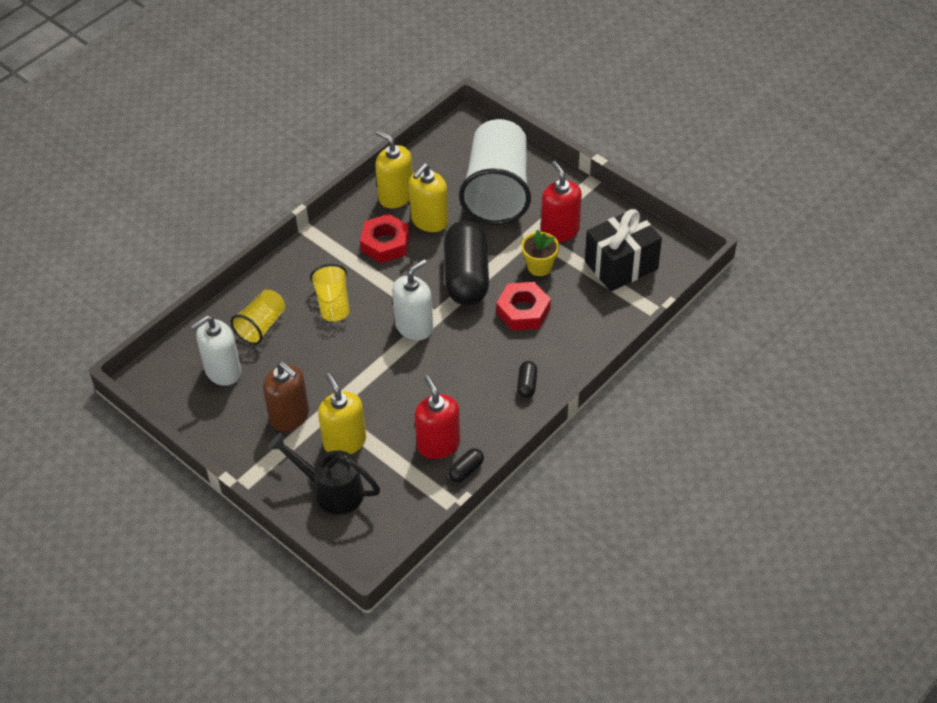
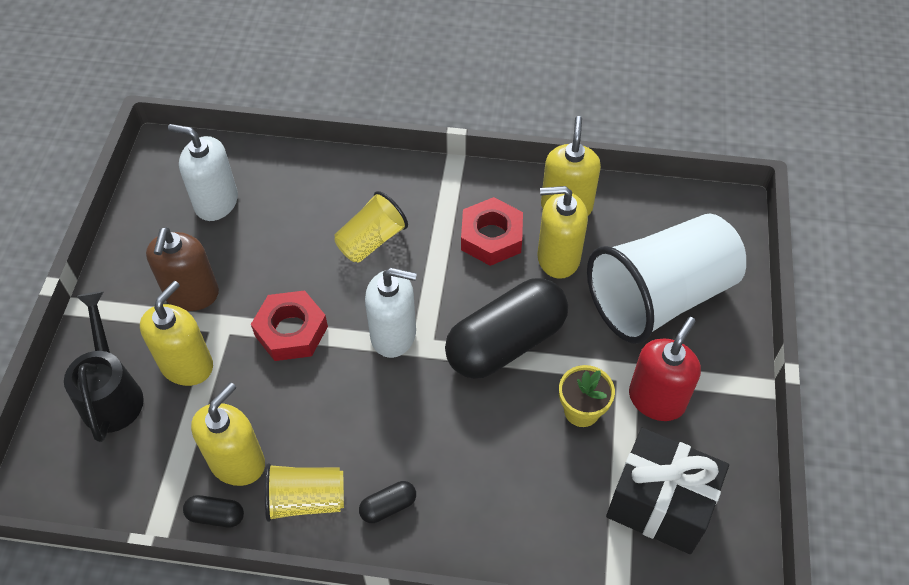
camera: 55 degrees right, 5 degrees up
(261, 326) = (296, 198): yellow cup -> yellow cup (306, 500)
(438, 444) = (237, 462): red soap dispenser -> yellow soap dispenser
(523, 311) = (499, 434): red nut -> red nut (291, 331)

